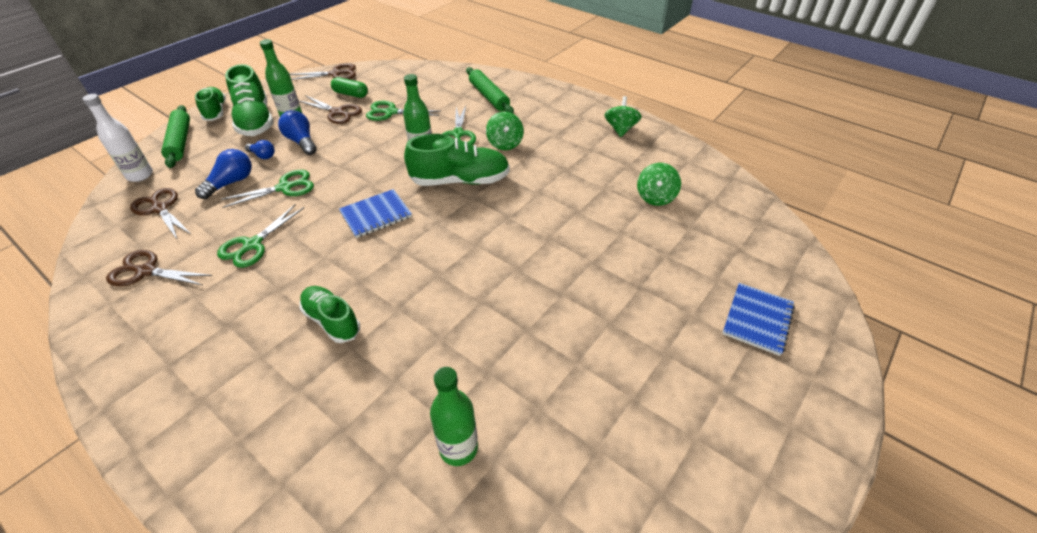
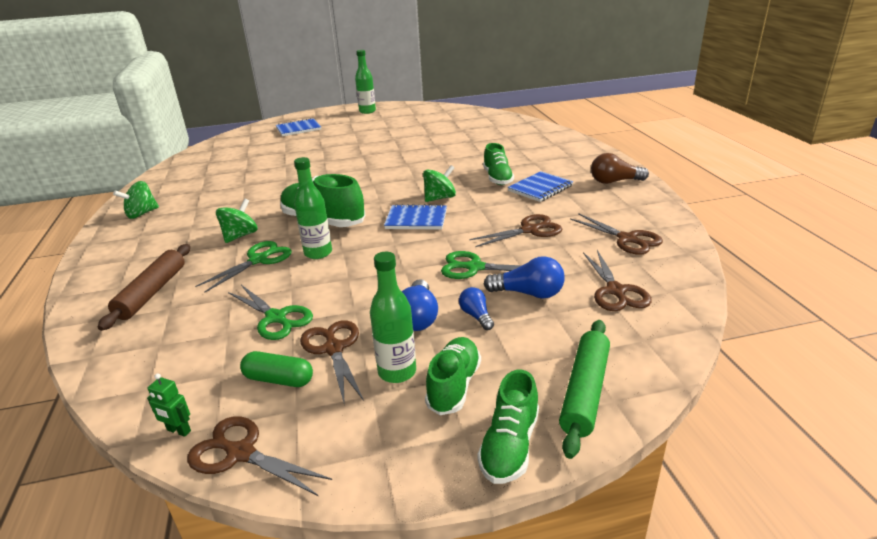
camera: 140 degrees left, 15 degrees down
(140, 175) = (646, 348): white bottle -> none
(157, 386) = (614, 181): none -> brown light bulb
(231, 183) = (528, 293): blue light bulb -> blue light bulb turned 150 degrees counterclockwise
(252, 245) = (529, 230): green scissors -> brown scissors
(255, 121) = (454, 386): green shoe -> green shoe, size x0.64
(264, 322) = (540, 188): none -> blue notebook
(351, 94) = (279, 379): green capsule -> green capsule turned 45 degrees counterclockwise
(371, 69) = (178, 431): none -> green robot
(458, 448) = (473, 134): green bottle -> green bottle (367, 111)
(489, 97) = (152, 292): green rolling pin -> brown rolling pin
(655, 197) = (230, 172): green spinning top -> green spinning top (439, 198)

